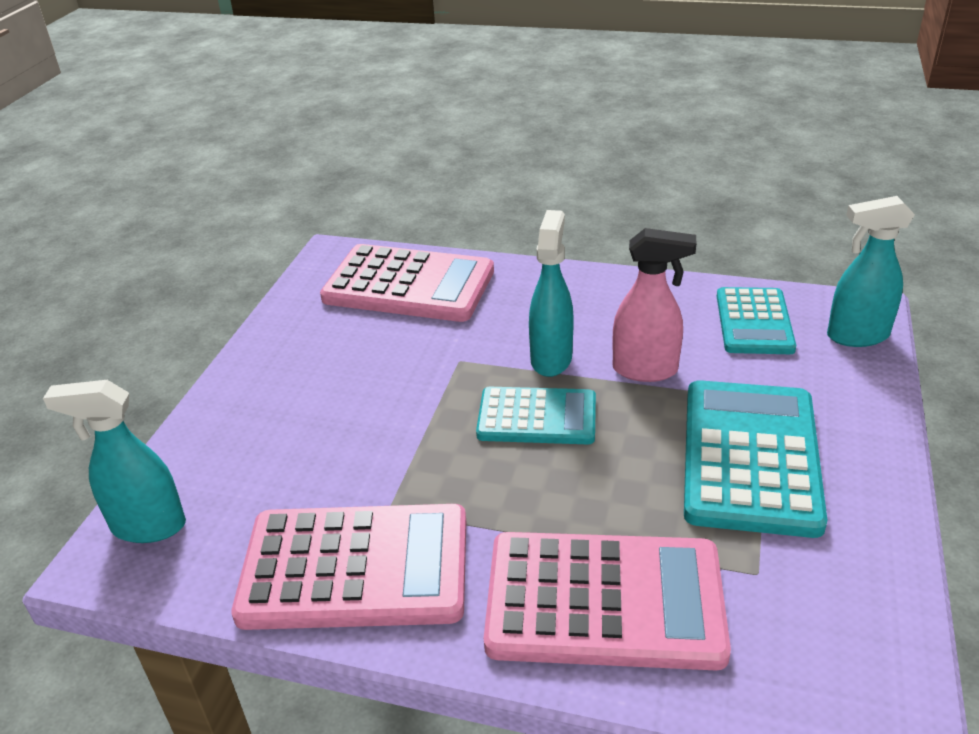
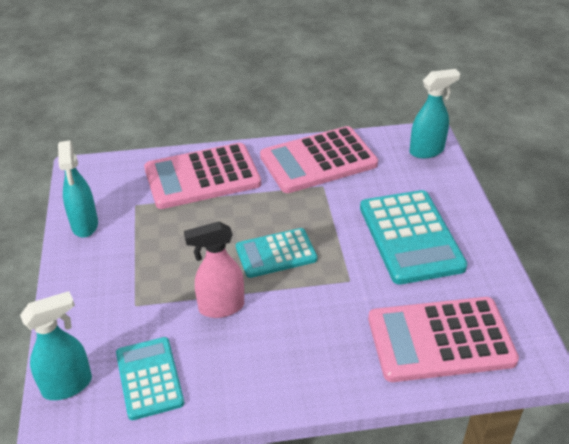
camera: 155 degrees right, 5 degrees up
(551, 359) = (289, 299): turquoise spray bottle -> turquoise spray bottle (85, 225)
(750, 457) = (143, 262): turquoise calculator -> turquoise calculator (410, 237)

